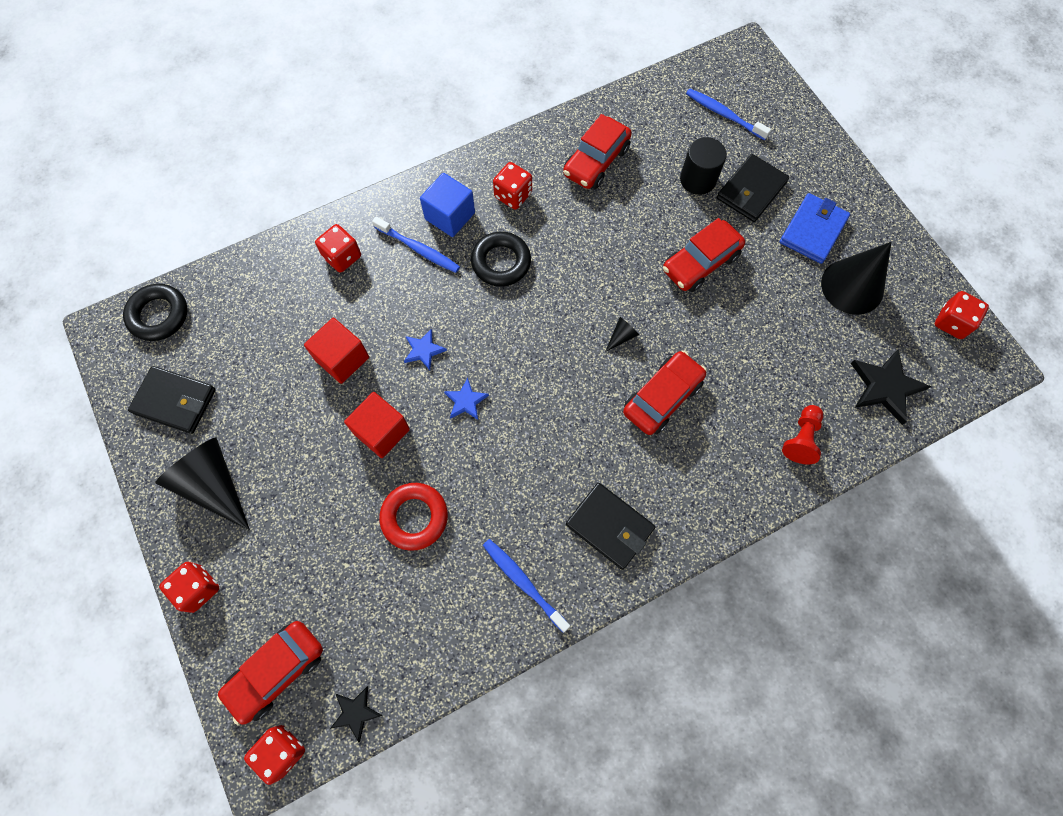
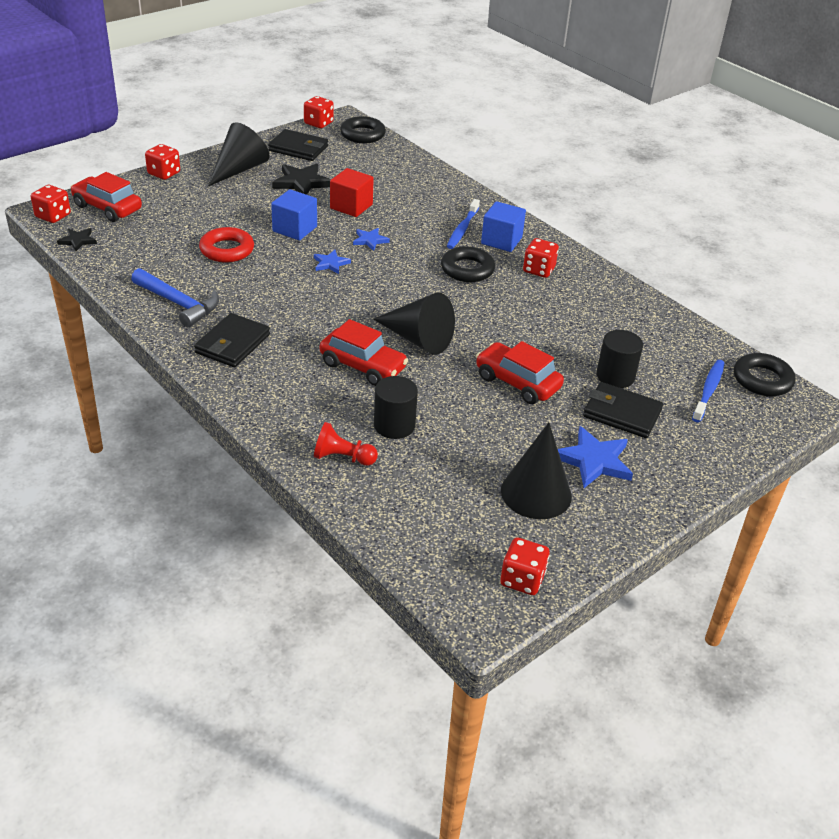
camera: 75 degrees right, 30 degrees down
(175, 401) = (298, 148): black wallet -> black wallet turned 75 degrees counterclockwise
(342, 257) = (440, 197): red dice -> red dice (318, 123)
(382, 431) = (295, 229): red cube -> blue cube
(523, 582) = (179, 304): blue toothbrush -> blue hammer
(596, 161) = (600, 312): red car -> none
(622, 336) = (418, 339): black cone -> black cone, size x2.40
(712, 70) = (762, 380): none -> black ring
(756, 384) = (394, 425): none -> black cylinder
(812, 230) = (594, 461): blue wallet -> blue star
(885, 387) = (419, 521): black star -> black star (301, 183)

